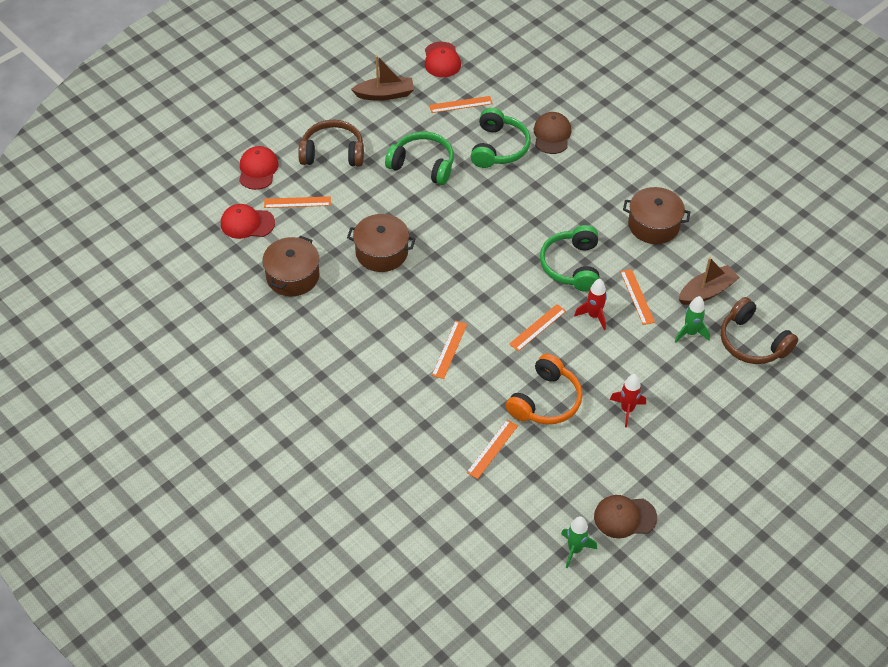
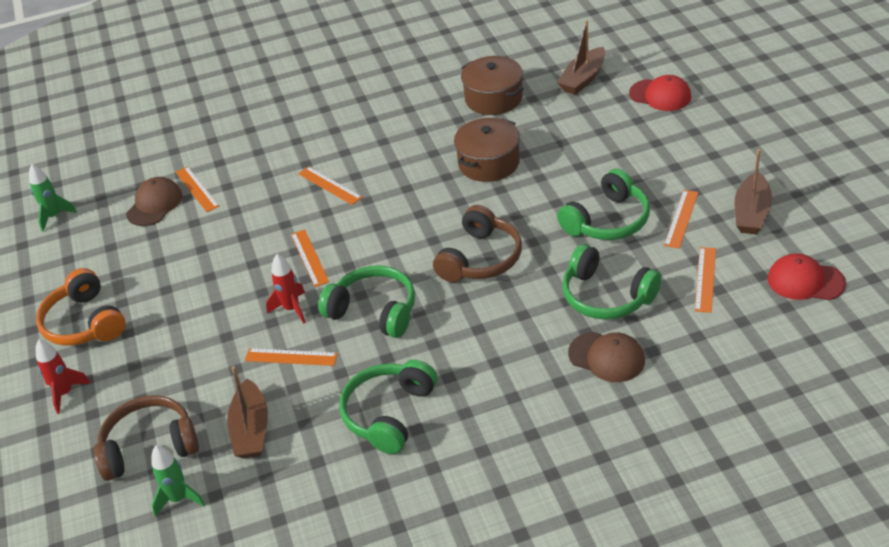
camera: 120 degrees right, 10 degrees down
(247, 223) = (583, 79): red cap -> brown boat
(297, 202) = (596, 115): orange ruler -> orange ruler (681, 218)
(333, 153) = (662, 152): brown headphones -> brown headphones (481, 258)
(545, 401) = (217, 239): orange headphones -> orange headphones (84, 323)
(624, 517) = (52, 259): brown cap -> brown cap (154, 204)
(627, 409) = (157, 299): red rocket -> red rocket (65, 393)
(653, 225) = (389, 414): brown pot -> green headphones
(690, 333) = (206, 389): green rocket -> green rocket (179, 499)

